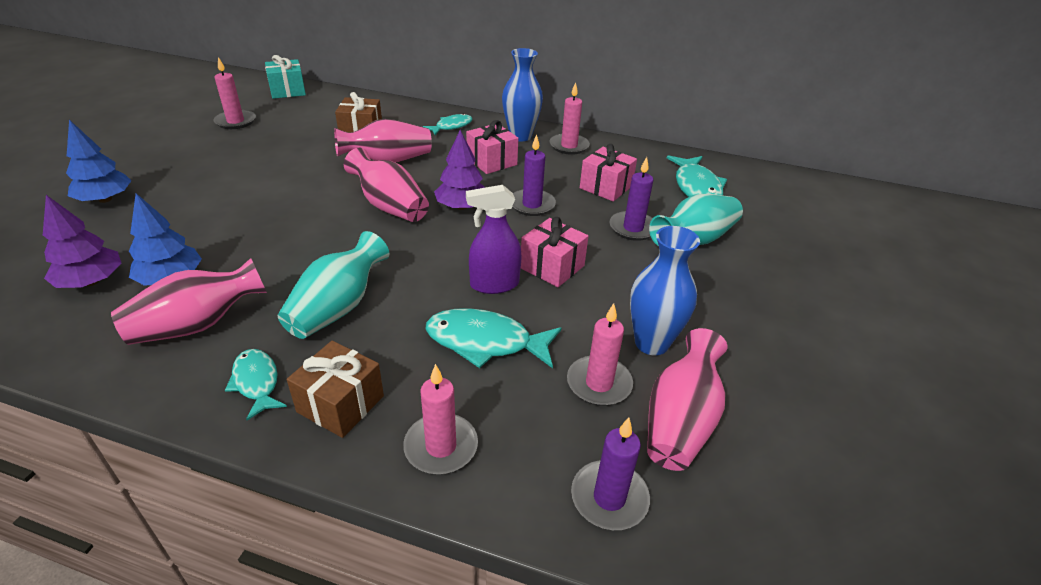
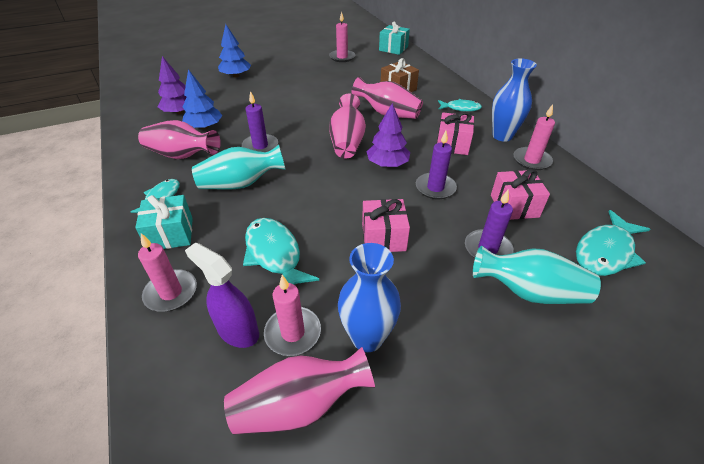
camera: 50 degrees right, 5 degrees up
(340, 404) = (171, 234): brown gift -> turquoise gift
(494, 284) = (331, 224): purple spray bottle -> purple spray bottle (237, 331)
(609, 498) = (190, 403): purple candle -> purple candle (260, 146)

